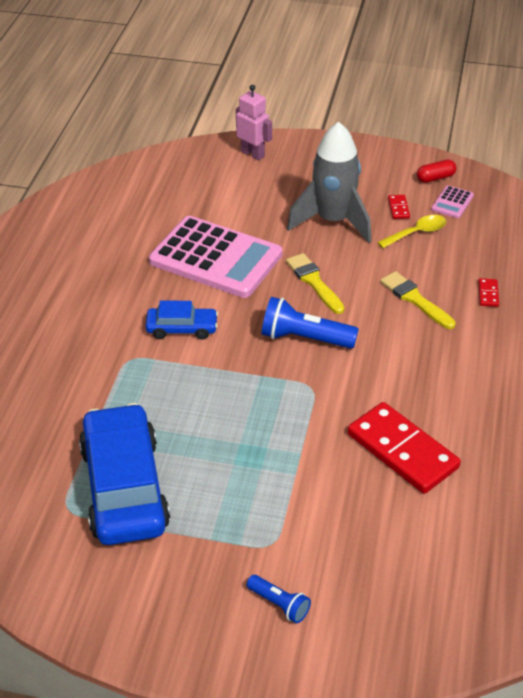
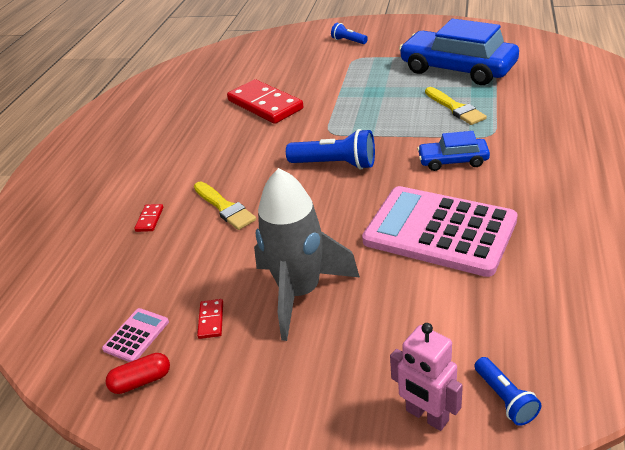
camera: 175 degrees left, 5 degrees down
(124, 487) = (457, 69): blue car -> blue car turned 135 degrees clockwise
(206, 158) = (505, 398): none -> blue flashlight
(314, 282) = (326, 215): yellow brush -> yellow brush (455, 108)
(417, 233) = (198, 284): yellow spoon -> none

